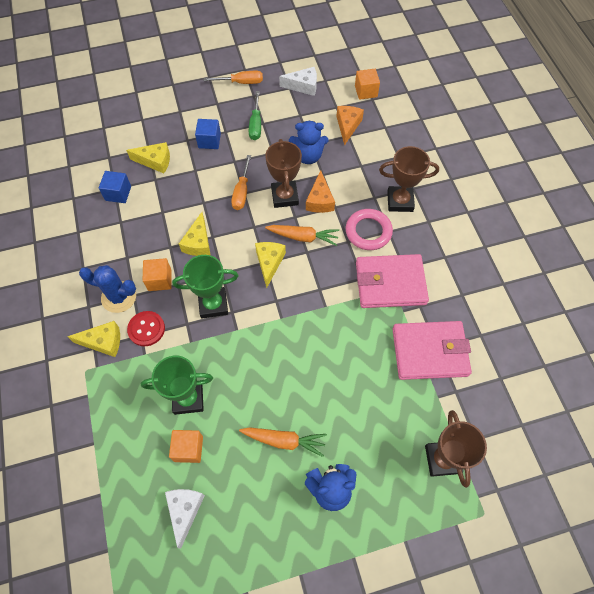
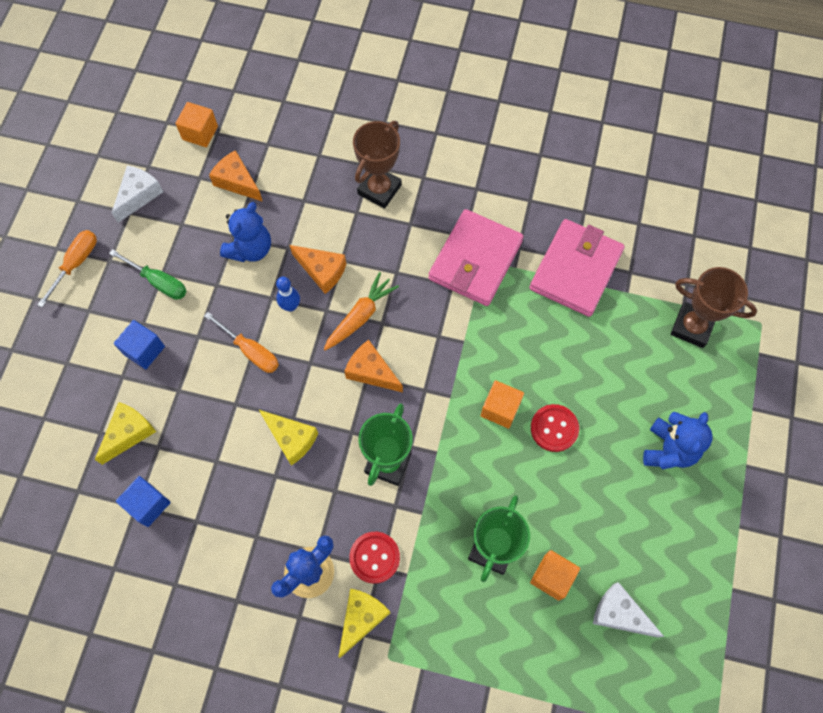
camera: 60 degrees left, 5 degrees up
(159, 280) = (315, 510): orange cube -> orange cube (500, 409)
(269, 263) = (371, 371): yellow cheese -> orange cheese
(284, 196) = (290, 306): brown trophy -> blue bowling pin
(284, 440) = (595, 469): orange carrot -> none
(298, 397) = (554, 428): none -> red button
(368, 231) = (397, 244): pink ring -> none

